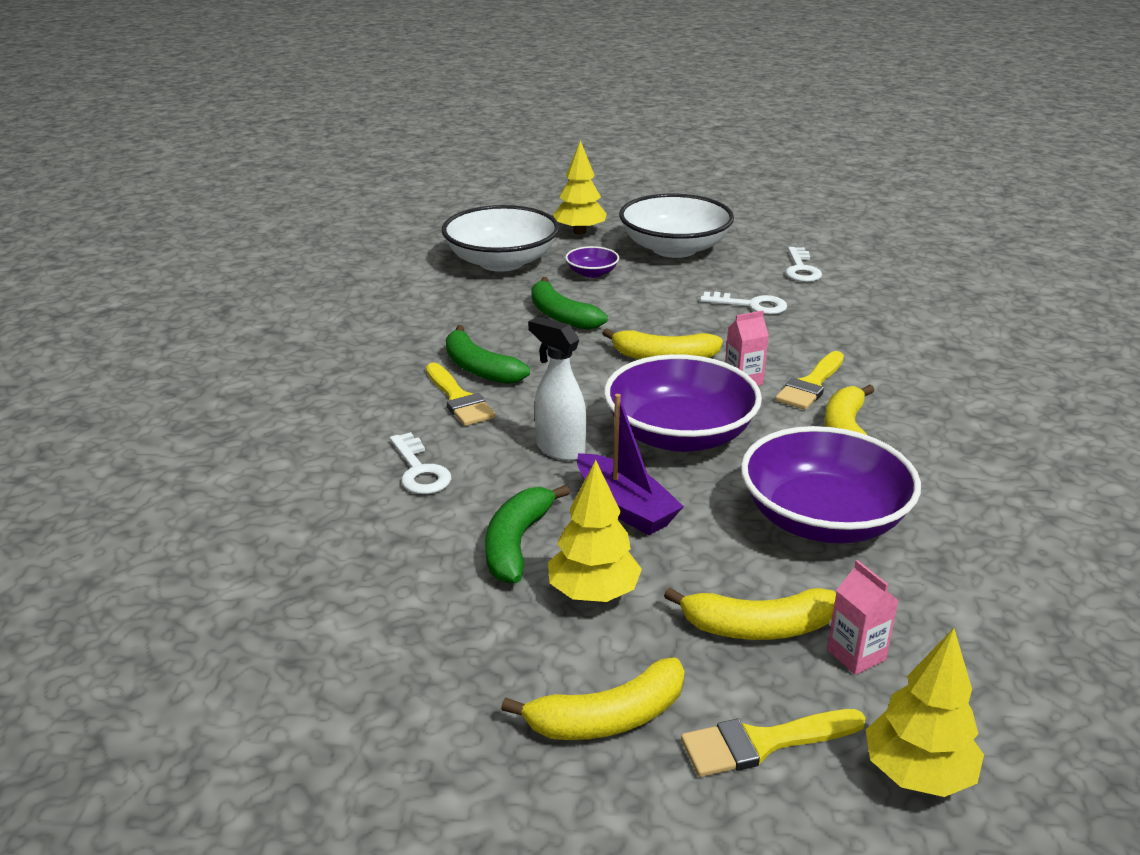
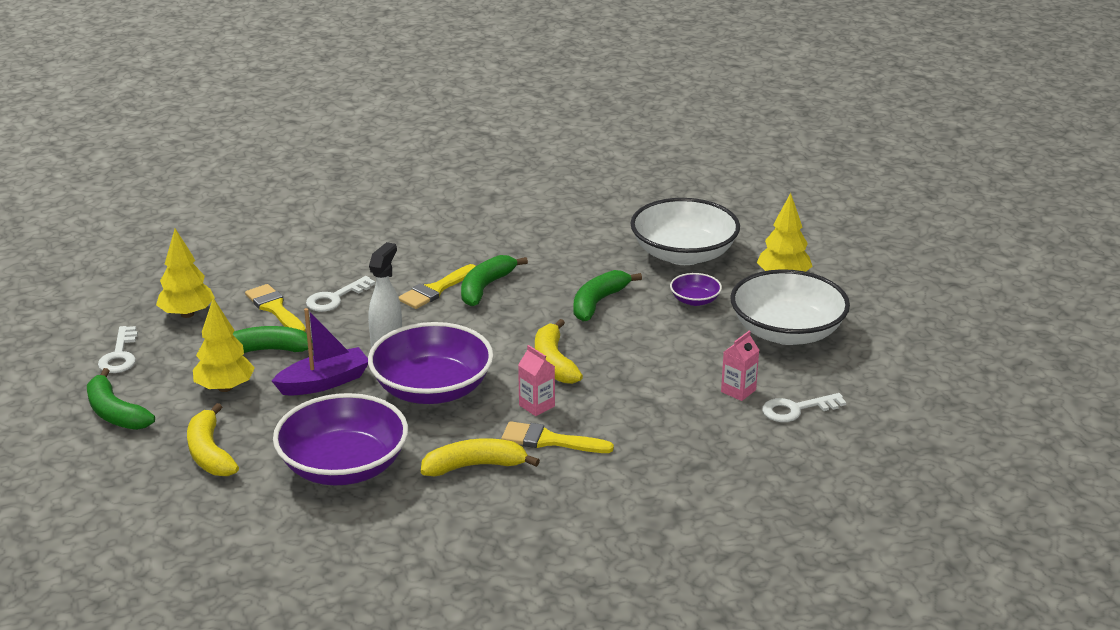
camera: 70 degrees right, 0 degrees up
(608, 718) = (115, 413): yellow banana -> green banana
(625, 507) = (324, 382): purple boat -> purple boat turned 150 degrees counterclockwise
(751, 305) = (688, 391): white key -> white key (120, 355)
(763, 743) = (106, 467): yellow brush -> yellow brush (275, 309)
(856, 655) = (193, 494): pink carton -> pink carton (738, 391)
(917, 774) = (91, 525): yellow tree -> yellow tree (187, 314)

